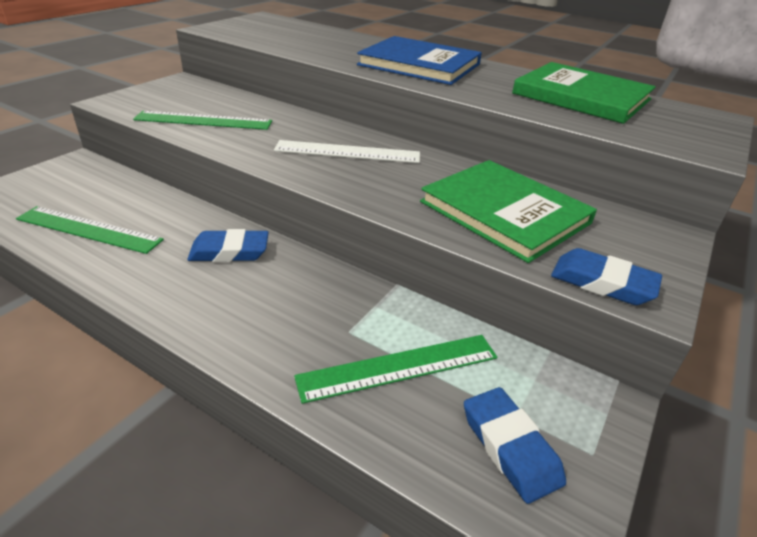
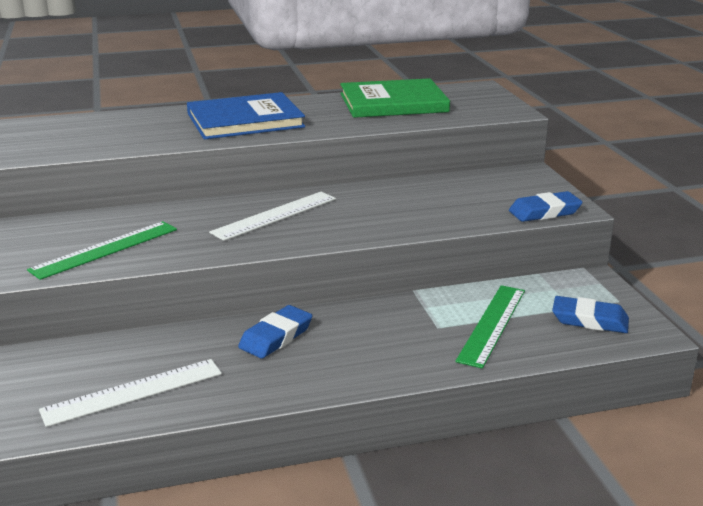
camera: 45 degrees left, 10 degrees down
(89, 229) = (133, 392): green ruler -> white ruler
(504, 212) = (441, 203): green book -> none

